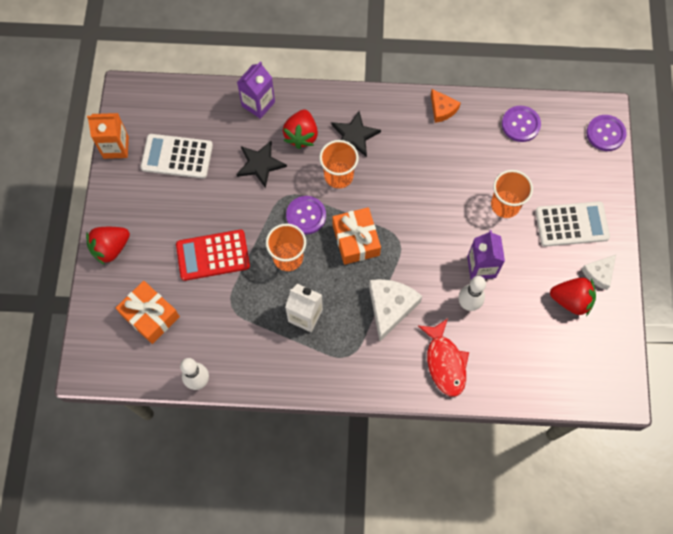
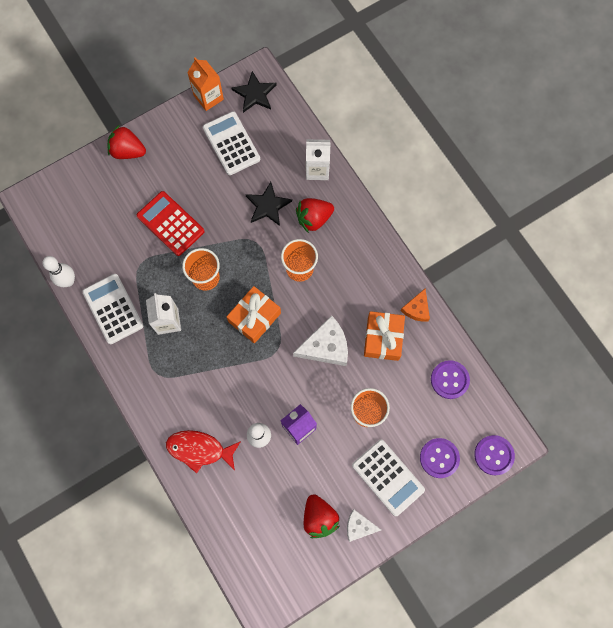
camera: 55 degrees right, 5 degrees up
(150, 315) = (95, 214): orange gift -> orange gift (383, 338)
(257, 357) = (113, 309): none -> white calculator
(258, 104) = (317, 169): purple carton -> white carton
(306, 215) = (249, 267): purple button -> purple button (439, 458)
(354, 135) = (343, 257): black star -> black star (255, 94)
(390, 307) = (217, 379): white cheese -> white cheese (326, 346)
(445, 362) = (199, 449): red fish -> red fish turned 60 degrees clockwise

